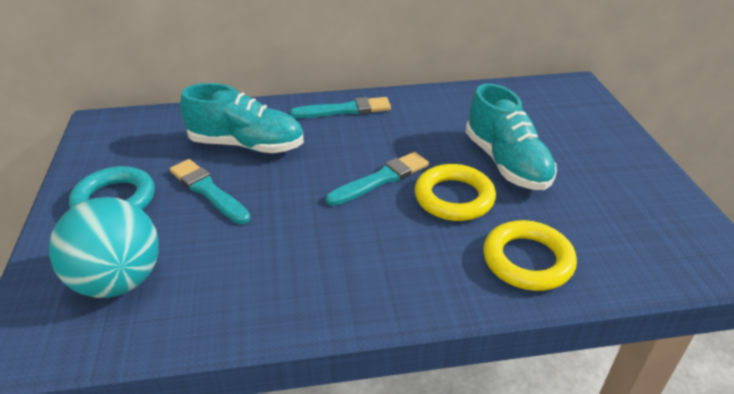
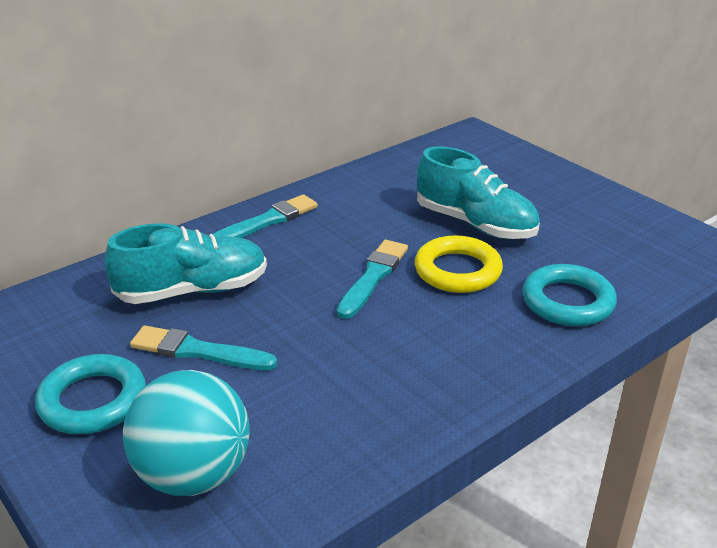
camera: 30 degrees left, 5 degrees down
(527, 260) = (567, 301): yellow ring -> turquoise ring

